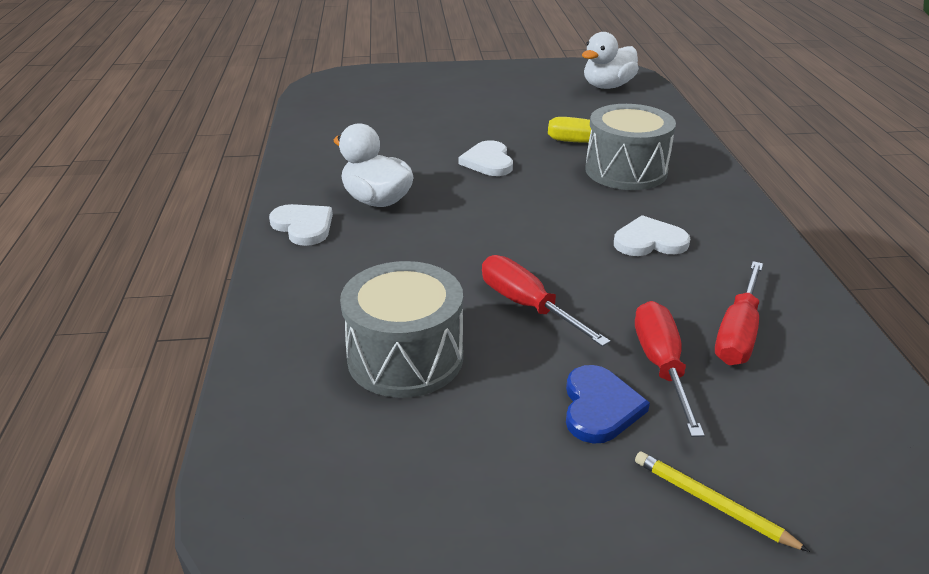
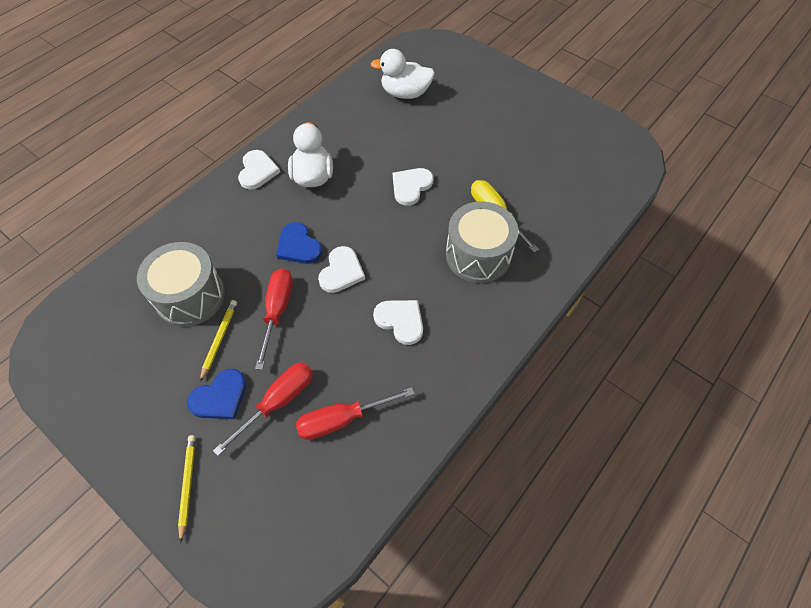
camera: 45 degrees right, 25 degrees up
(456, 251) = (298, 246): none -> blue heart
(508, 365) = (220, 339): none -> yellow pencil
(534, 243) = (341, 271): none -> white heart
(607, 86) = (597, 164): white duck -> white duck (405, 93)

